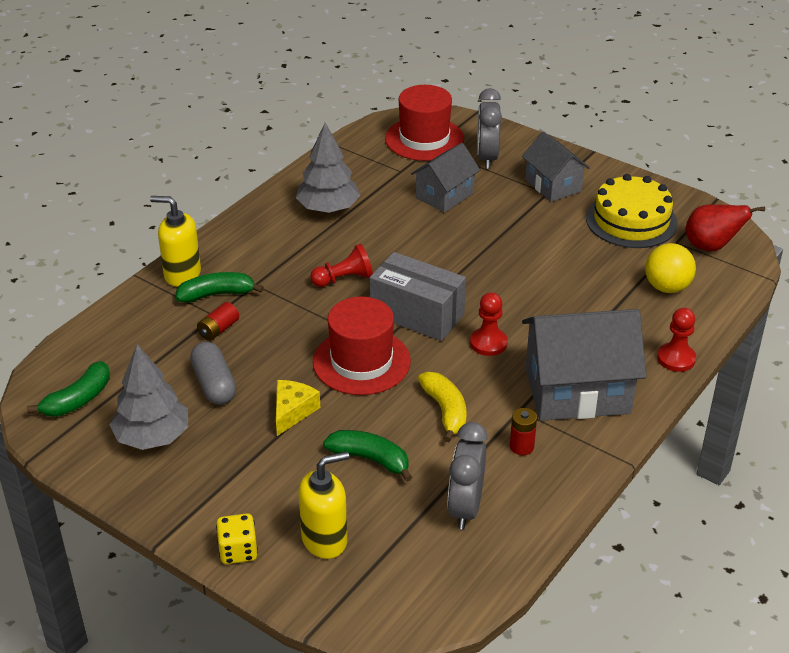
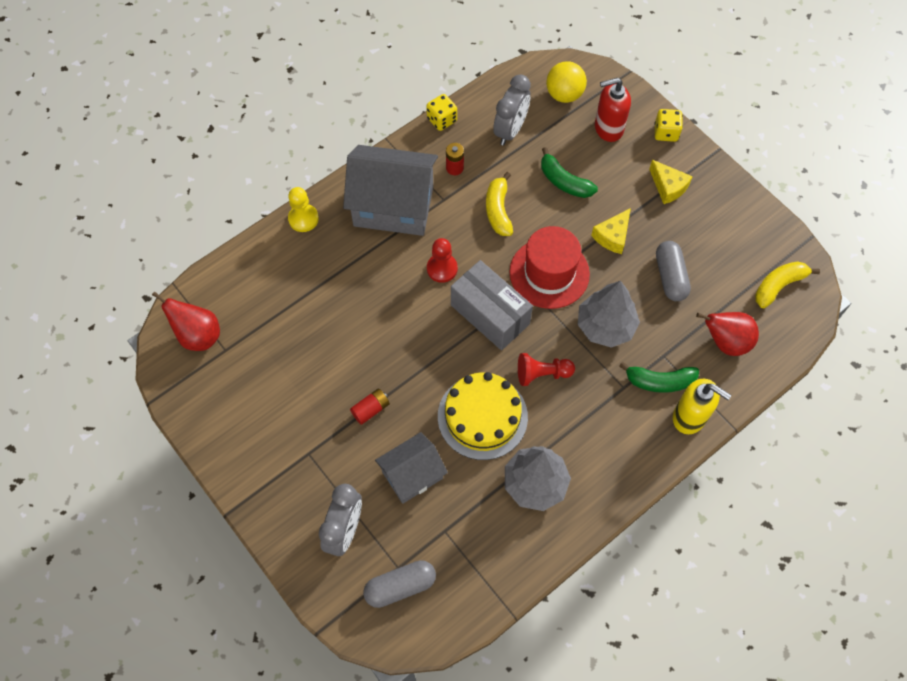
camera: 165 degrees left, 25 degrees up
(78, 399) = (778, 286): green banana -> yellow banana
(144, 338) = (725, 342): none -> red pear
(152, 437) = (720, 236): grey tree -> grey tree (605, 326)
(218, 329) = (661, 337): red battery -> red battery (370, 409)
(227, 480) = (668, 187): none -> yellow cheese
(325, 540) = (608, 128): yellow soap dispenser -> red soap dispenser
(424, 139) = (400, 586): red hat -> grey capsule
(553, 185) = (297, 464): grey house -> none
(567, 502) = (442, 120): none -> yellow dice
(631, 220) = (249, 390): yellow cake -> yellow cake (482, 416)
(667, 287) = (266, 295): yellow ball -> yellow ball (564, 94)
(676, 358) = (303, 219): red pawn -> yellow pawn

